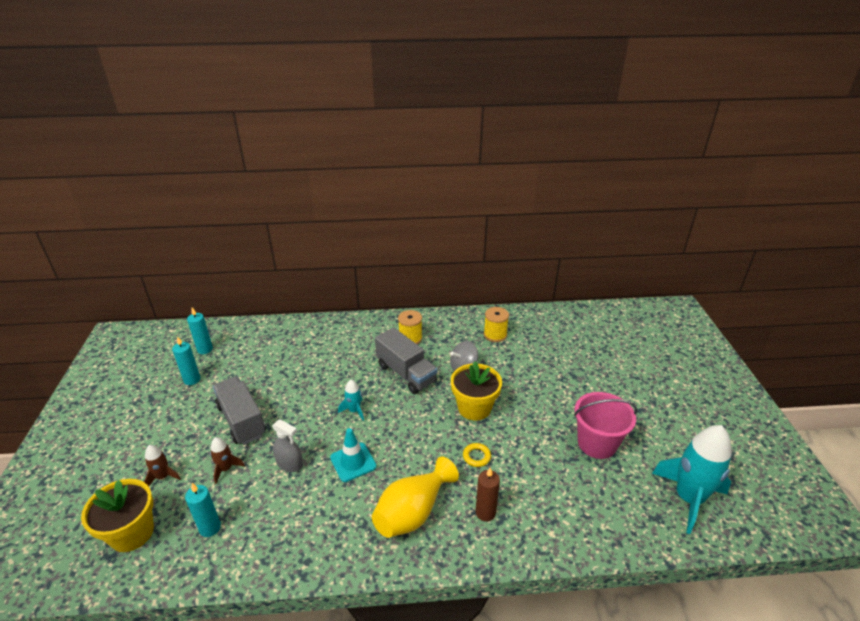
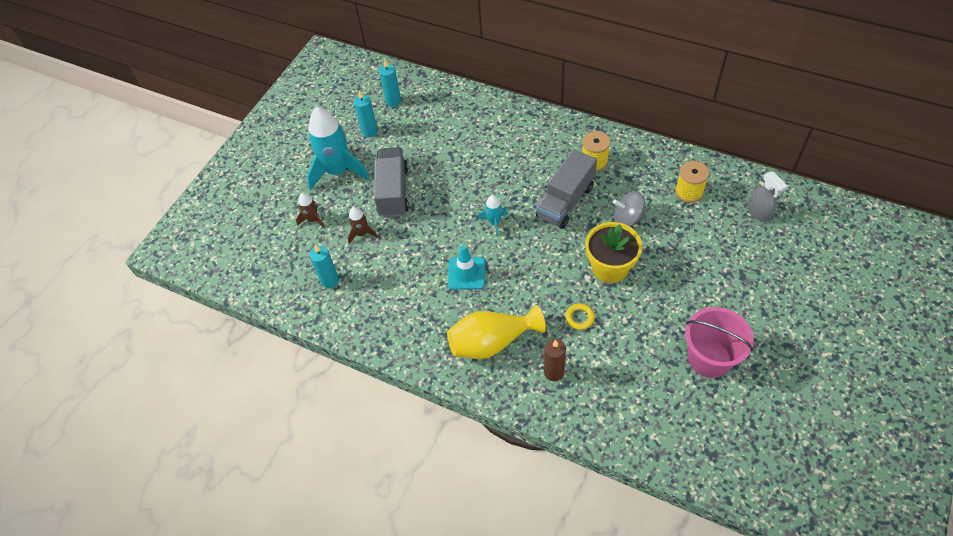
camera: 35 degrees right, 20 degrees up
(132, 533) = (275, 259): yellow flower pot -> none
(290, 464) = (413, 251): grey spray bottle -> grey spray bottle (759, 212)
(406, 373) = (565, 202): grey truck -> grey truck turned 45 degrees clockwise
(688, 498) = (760, 453): turquoise rocket -> turquoise rocket (338, 171)

